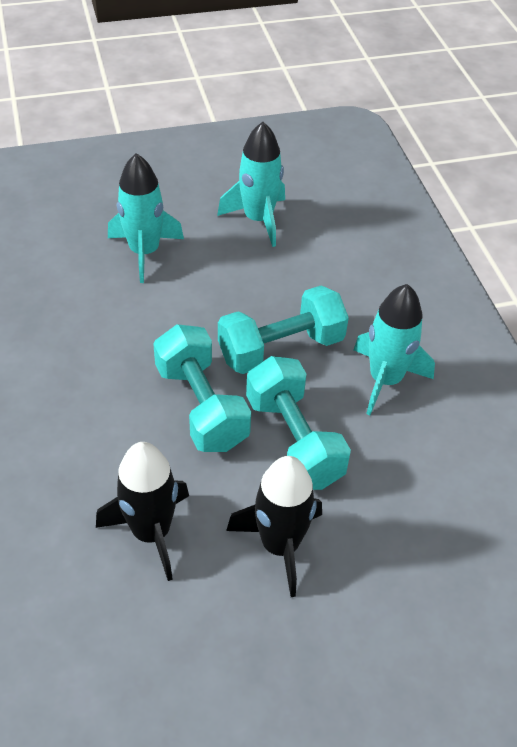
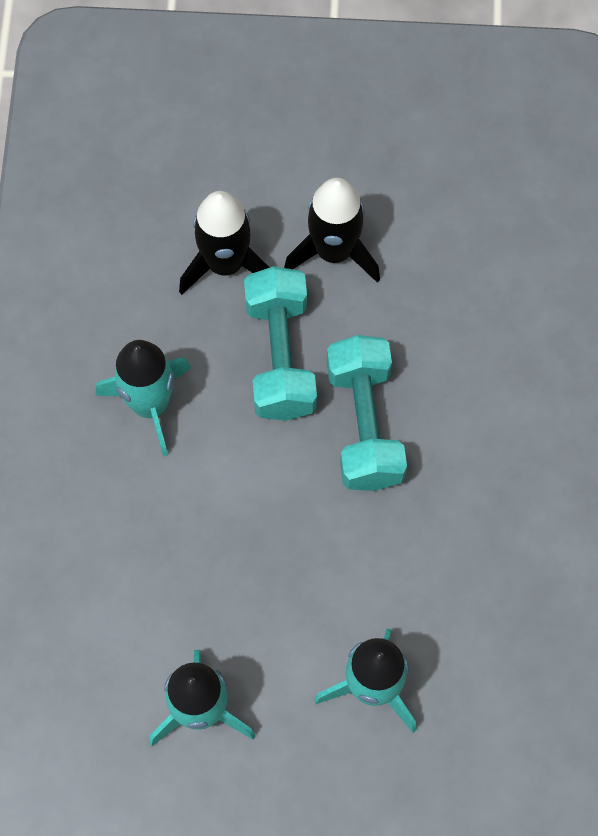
camera: 160 degrees left, 20 degrees up
(151, 532) = (451, 296): black rocket -> black rocket (225, 264)
(281, 348) = (250, 479): turquoise dumbbell -> none

